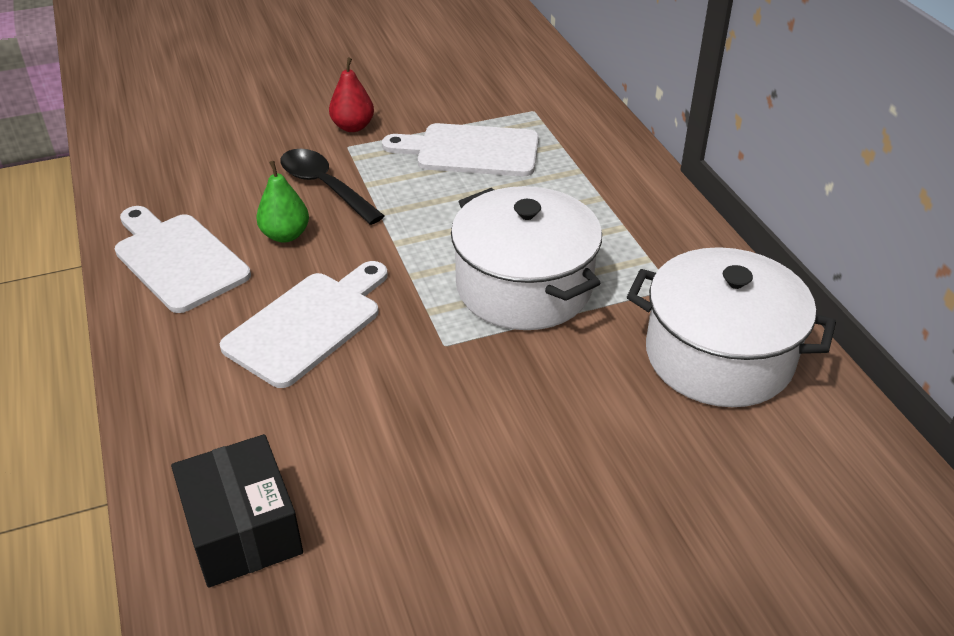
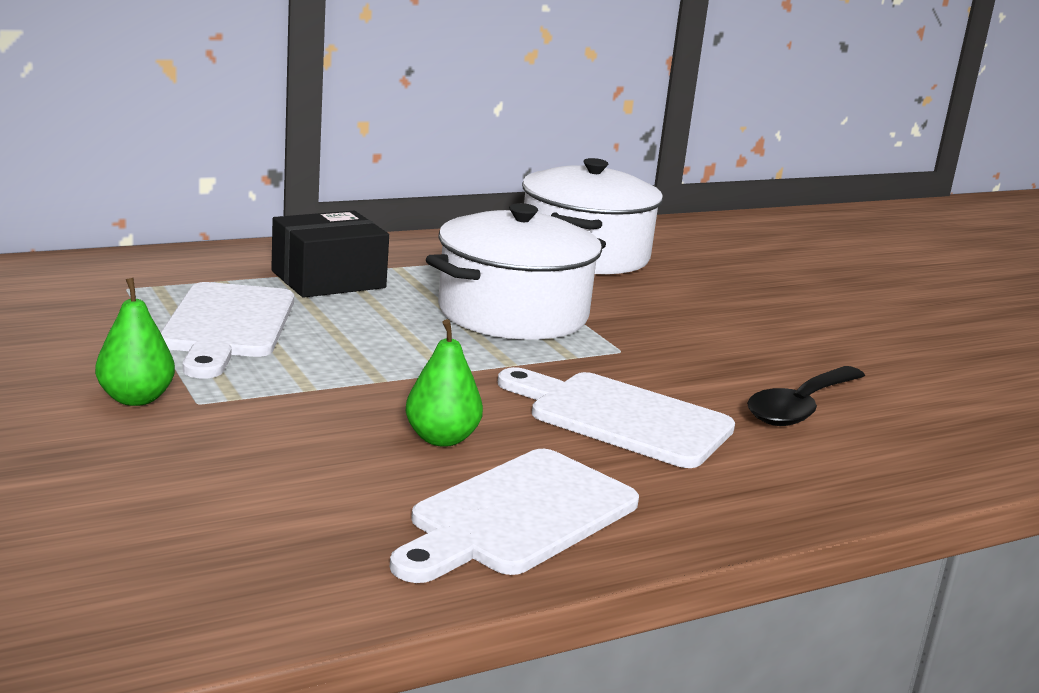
camera: 100 degrees left, 20 degrees down
(242, 529) = (925, 438): black box -> black box (328, 279)
(324, 186) = (314, 416): black spoon -> black spoon (800, 407)
(353, 127) = (136, 398): red pear -> green pear

